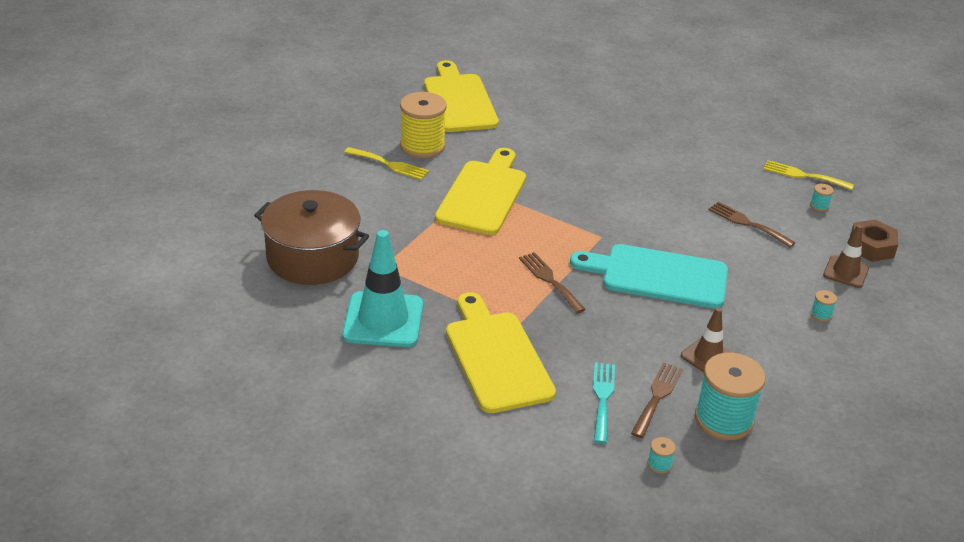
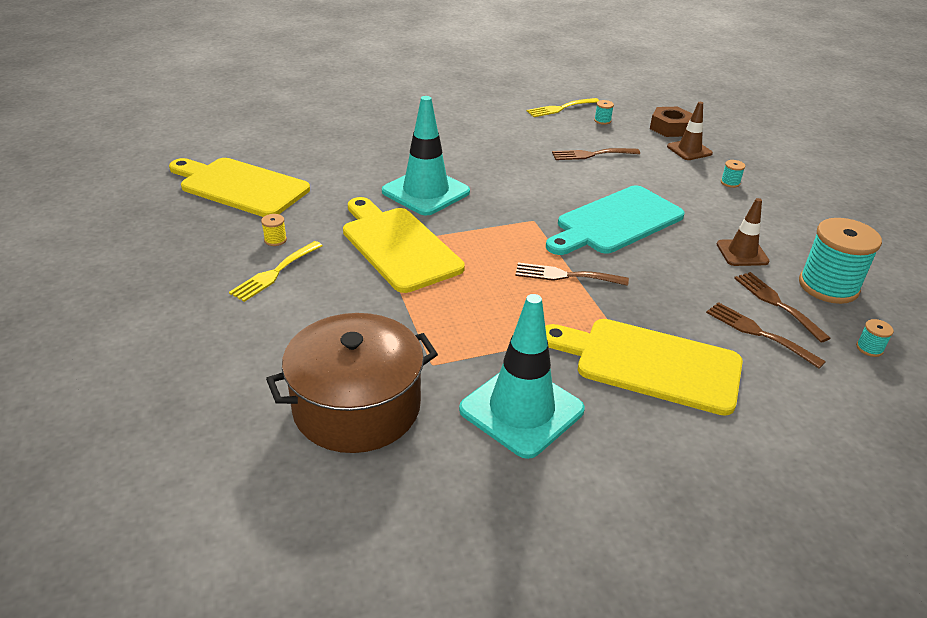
camera: 50 degrees left, 0 degrees up
(390, 165) = (274, 273): yellow fork -> yellow fork turned 150 degrees clockwise
(422, 146) = (275, 240): yellow spool -> yellow spool, size x0.40
(566, 173) = (426, 192): none -> turquoise traffic cone
(602, 398) = (758, 333): turquoise fork -> brown fork

